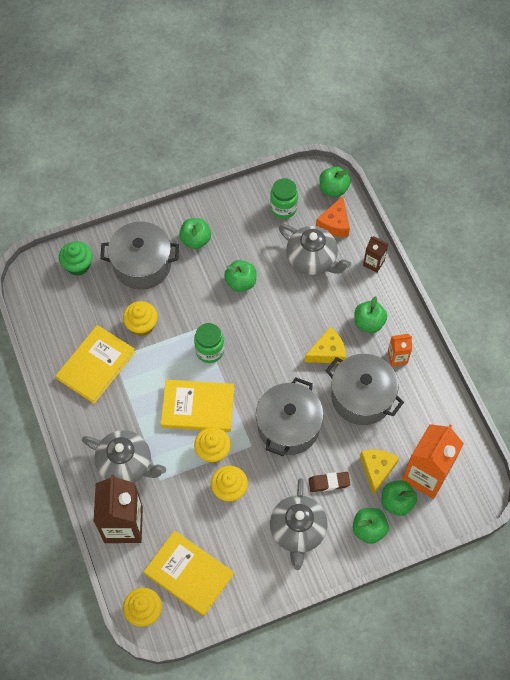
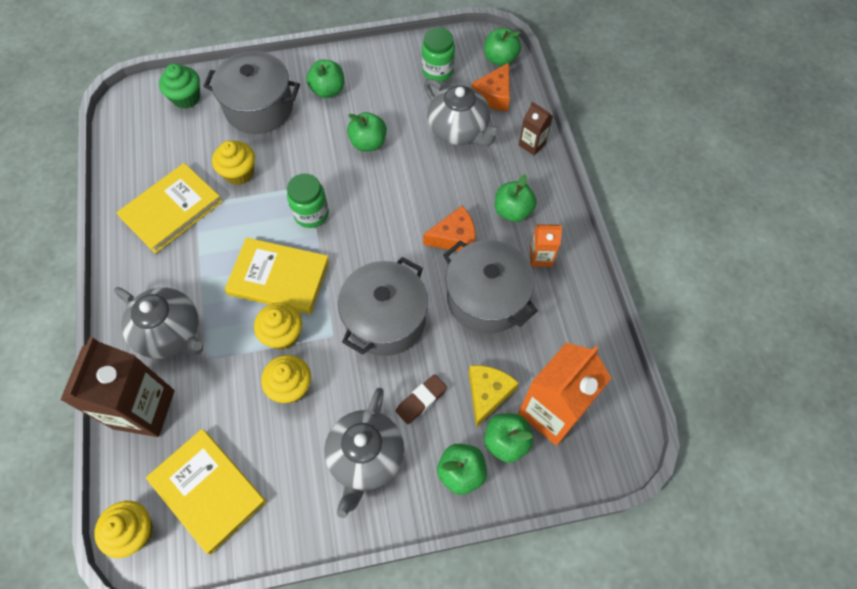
camera: 10 degrees right, 0 degrees up
(327, 352) = (454, 237): yellow cheese -> orange cheese
(329, 483) = (421, 400): brown eraser -> brown eraser turned 45 degrees counterclockwise

